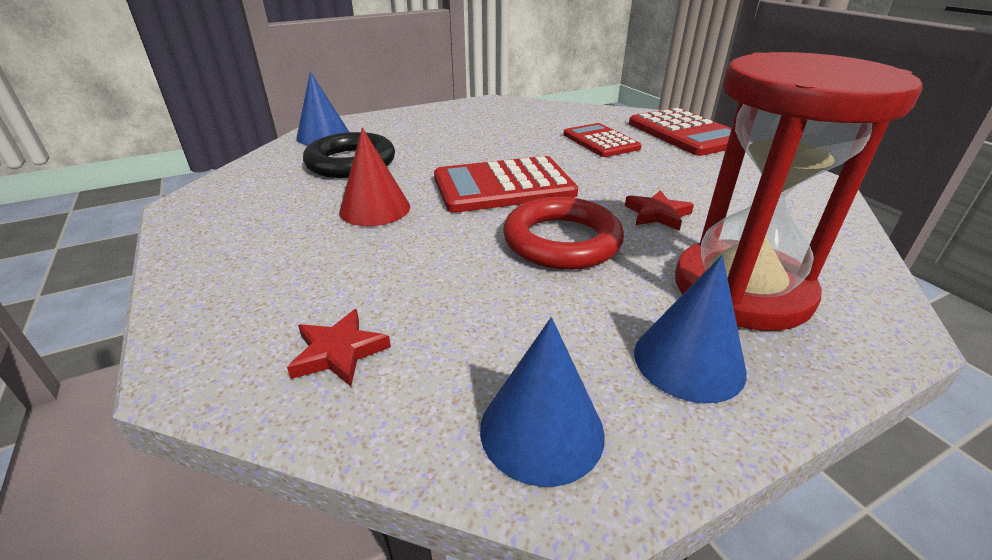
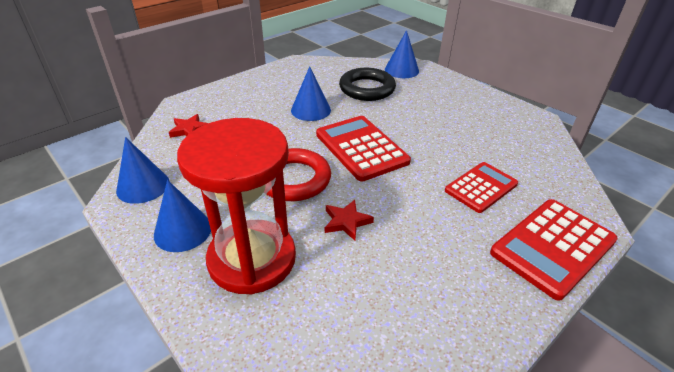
camera: 75 degrees right, 5 degrees up
(375, 209) = (310, 110): red cone -> blue cone

